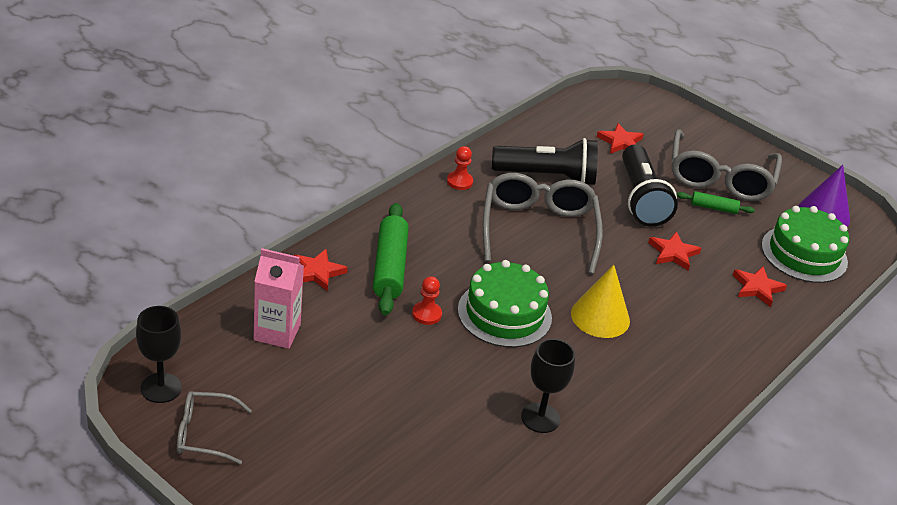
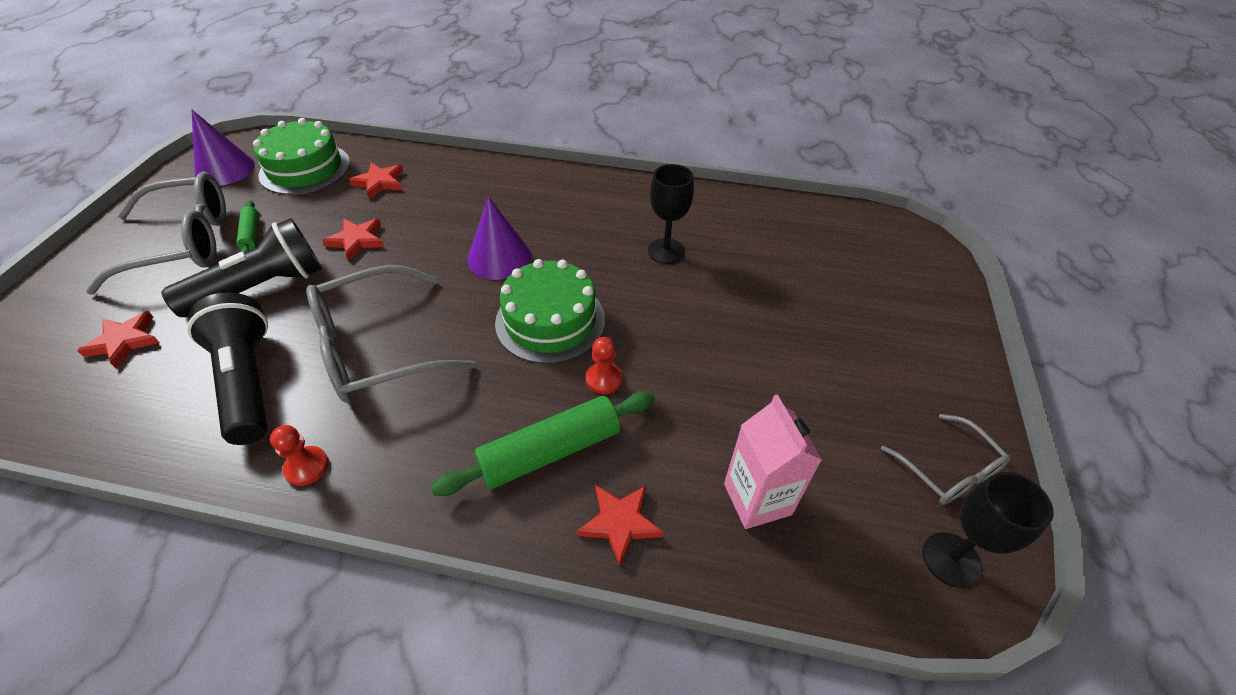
camera: 115 degrees left, 10 degrees up
(600, 317) = (499, 257): yellow cone -> purple cone

